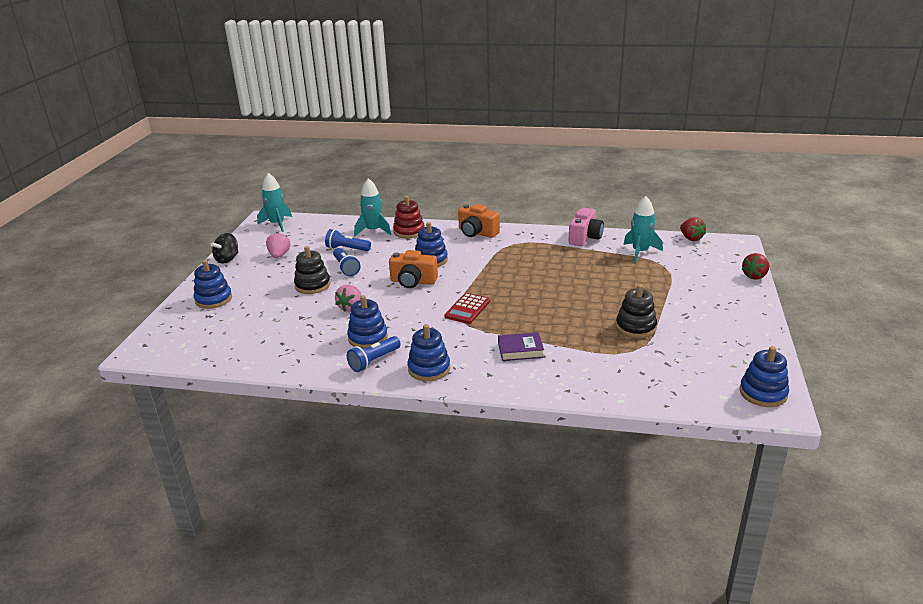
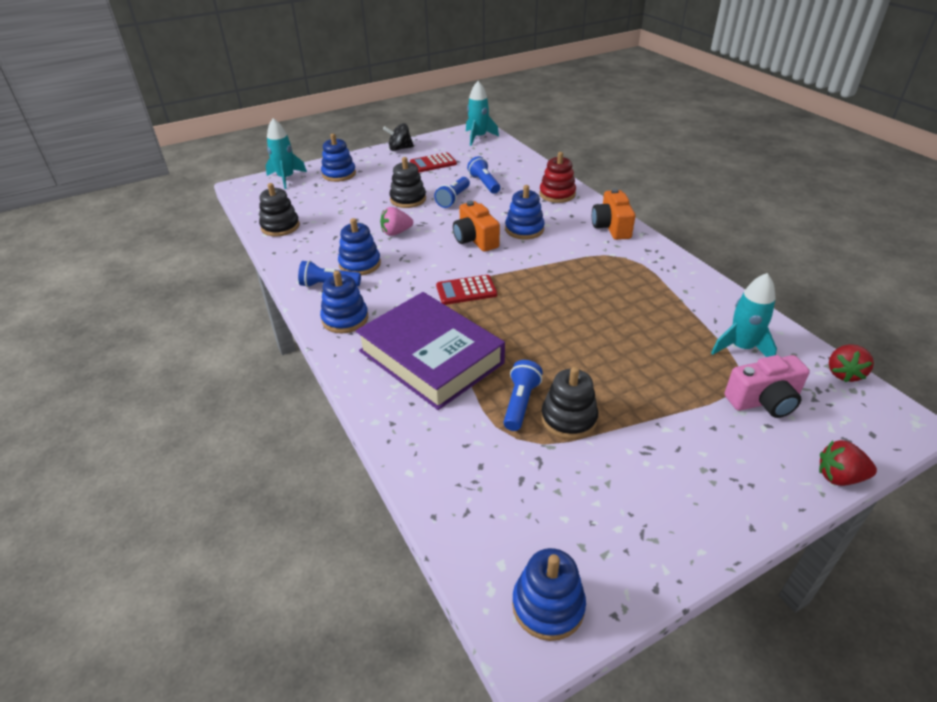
camera: 50 degrees right, 10 degrees up
(247, 355) = (280, 226): none -> black stacking toy
(279, 255) = (433, 163): pink strawberry -> red calculator
(373, 231) = (532, 178): turquoise rocket -> turquoise rocket (286, 178)
(520, 350) = (431, 357): purple book -> purple book, size x2.36
(585, 237) = (709, 294): pink camera -> pink camera (764, 401)
(604, 337) = (520, 403): none -> blue flashlight

